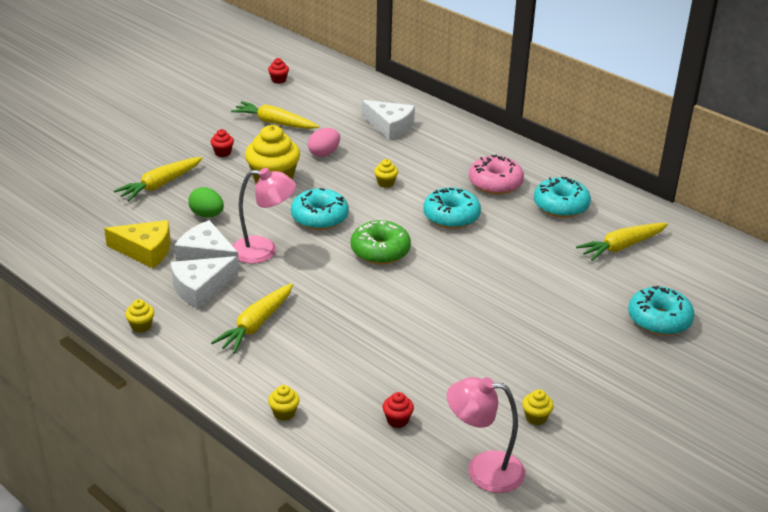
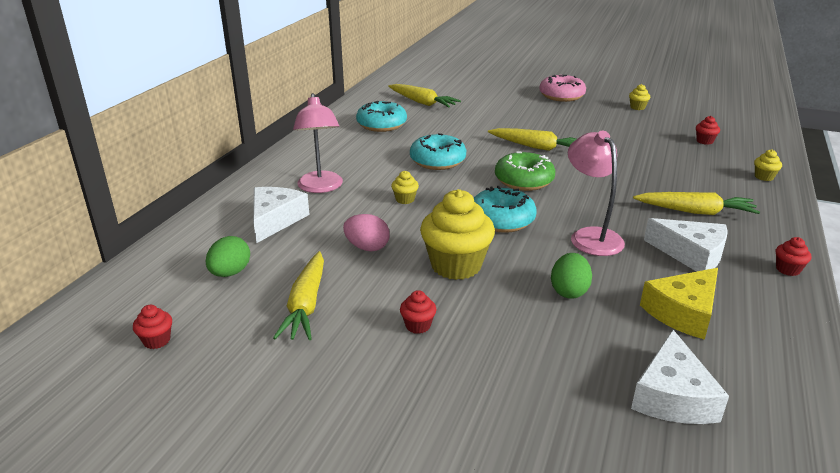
camera: 110 degrees left, 5 degrees down
(141, 326) = (787, 269): yellow cupcake -> red cupcake
(145, 250) = (683, 312): yellow cheese -> yellow cheese turned 120 degrees counterclockwise
(160, 185) = (543, 354): yellow carrot -> yellow carrot (537, 147)
(207, 256) = (639, 267): white cheese -> white cheese (672, 396)
(330, 104) = (230, 273): none -> green egg
(483, 470) = (702, 114): pink lamp -> pink lamp (320, 187)
(495, 183) = (364, 152): pink donut -> pink donut (561, 96)
(659, 320) = (497, 88): turquoise donut -> none

